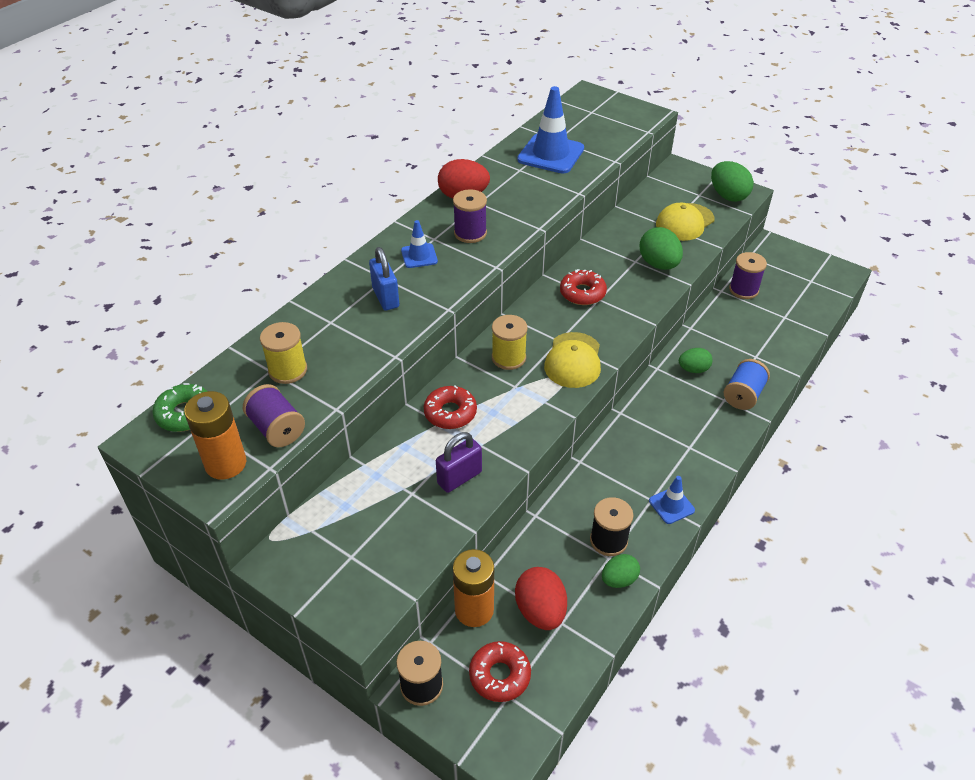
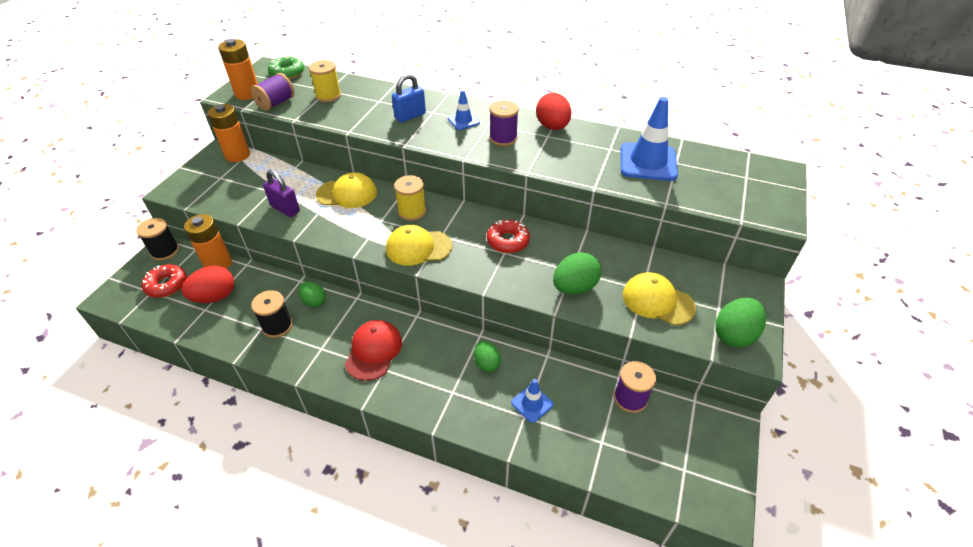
camera: 75 degrees right, 0 degrees up
(299, 535) = (237, 155): none -> orange battery
(450, 413) = (347, 193): red donut -> yellow cap
(619, 579) = (240, 337): green egg -> green egg (314, 301)
(663, 453) = (374, 351): none -> red cap
(671, 505) = (315, 363): blue traffic cone -> blue traffic cone (532, 403)
(743, 395) = (462, 408): blue spool -> none

